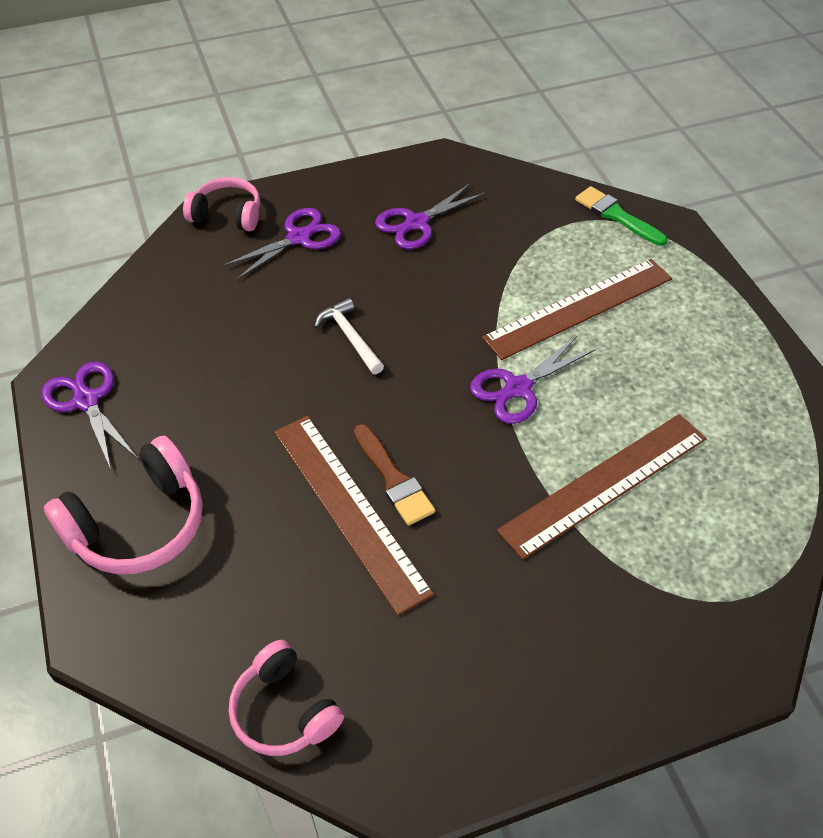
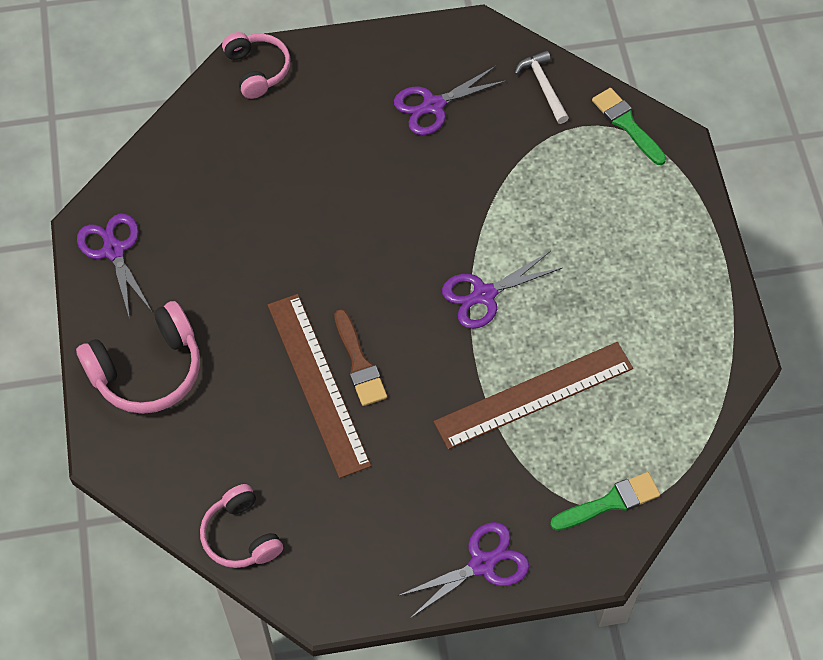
camera: 10 degrees right, 10 degrees up
(227, 215) = (257, 70): pink headphones -> pink headphones turned 45 degrees clockwise
(298, 238) = (319, 106): purple scissors -> purple scissors (482, 564)
(350, 337) = (348, 221): white hammer -> white hammer (543, 86)
(579, 308) = (561, 222): brown ruler -> none
(734, 591) = (610, 502): none -> green brush

